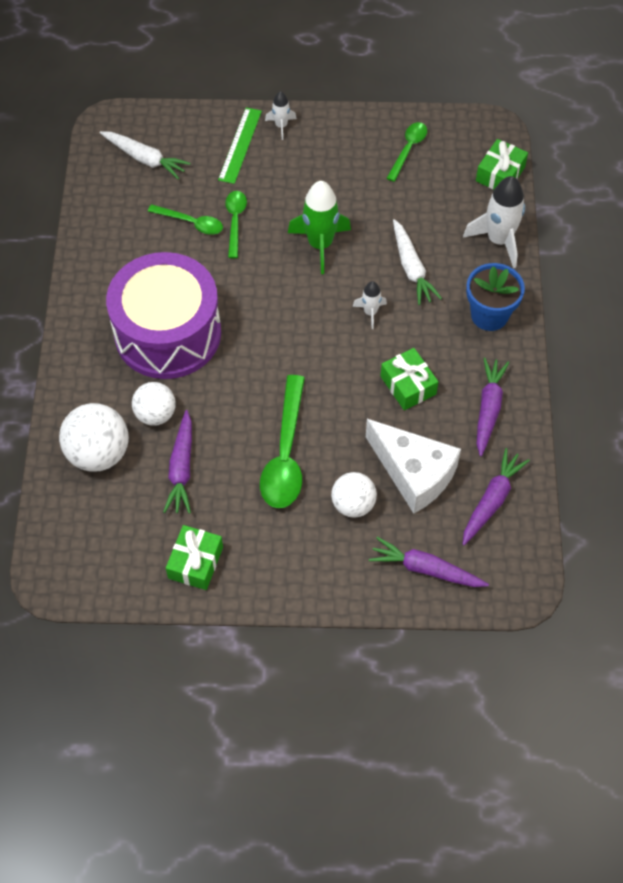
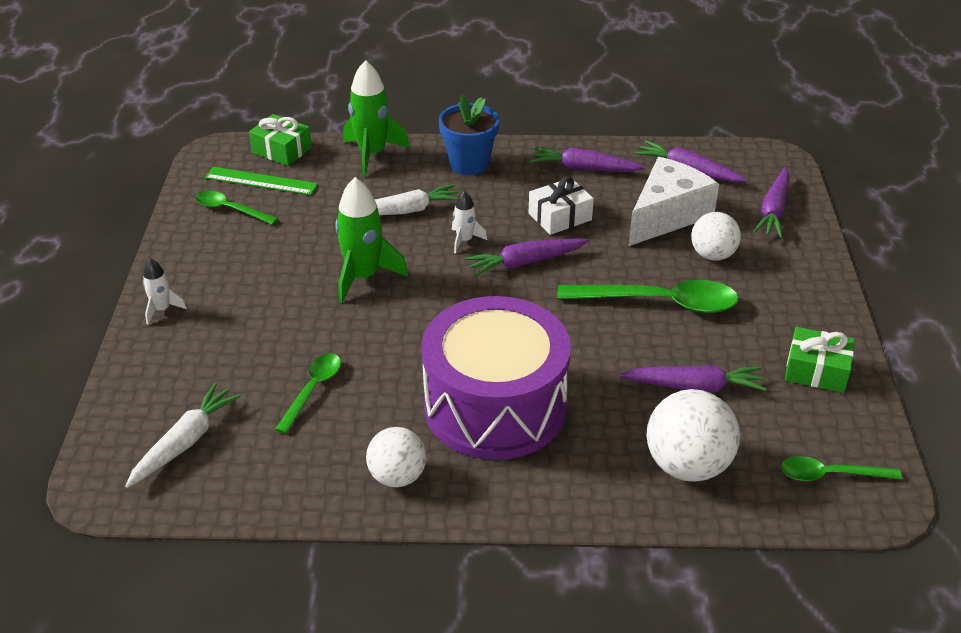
camera: 90 degrees left, 20 degrees down
(155, 414) = (621, 413): white ball -> white ball (397, 476)
(235, 221) = (316, 348): green spoon -> green spoon (830, 475)
(240, 145) = (185, 346): green ruler -> green ruler (261, 181)
(340, 357) = (525, 262): none -> purple carrot
(408, 385) = (560, 216): green gift -> white gift
(499, 240) = (372, 154): white rocket -> green rocket

